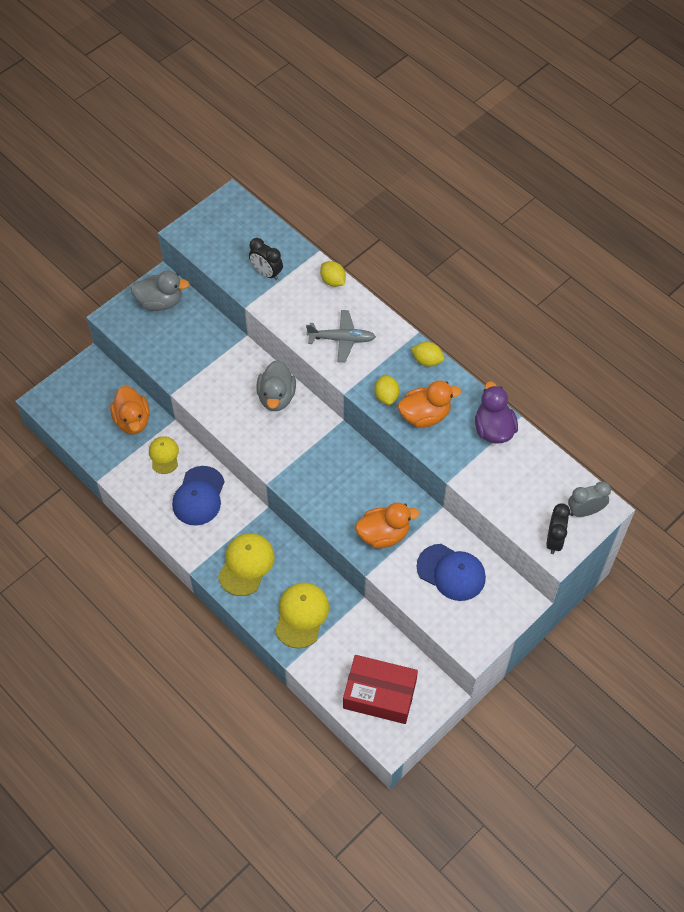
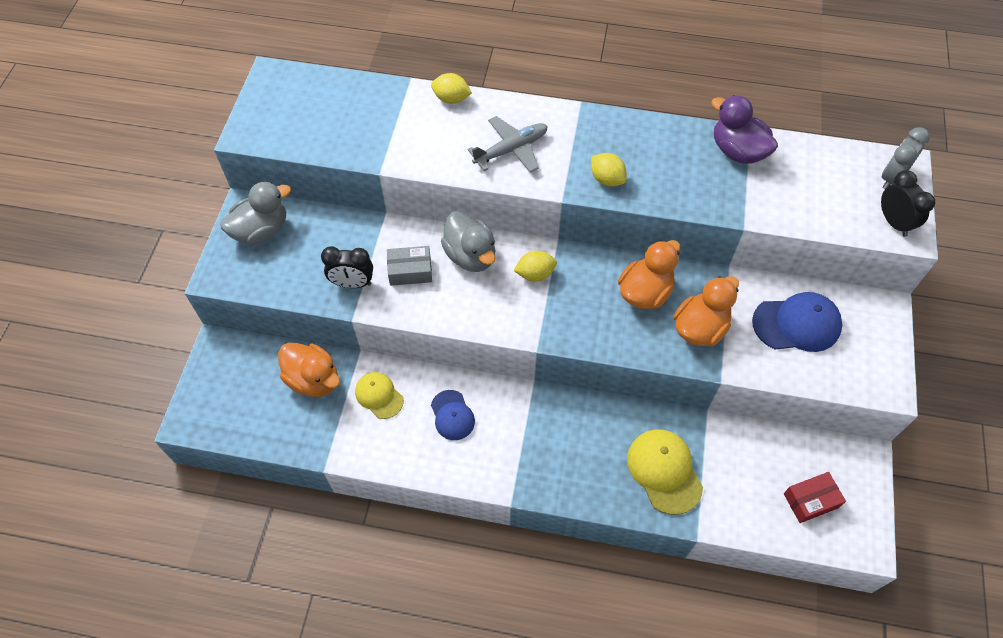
camera: 35 degrees left, 0 degrees up
(199, 496) = (452, 415): blue cap -> blue cap, size x0.63
(230, 384) = (410, 271): none -> grey box
(246, 564) = (563, 456): yellow cap -> none
(266, 273) = (374, 127): black clock -> black clock (352, 283)
(379, 694) = (810, 500): red box -> red box, size x0.55
(425, 415) = (661, 176): orange duck -> orange duck (645, 292)
(427, 360) = (614, 123): yellow lemon -> yellow lemon (535, 274)

